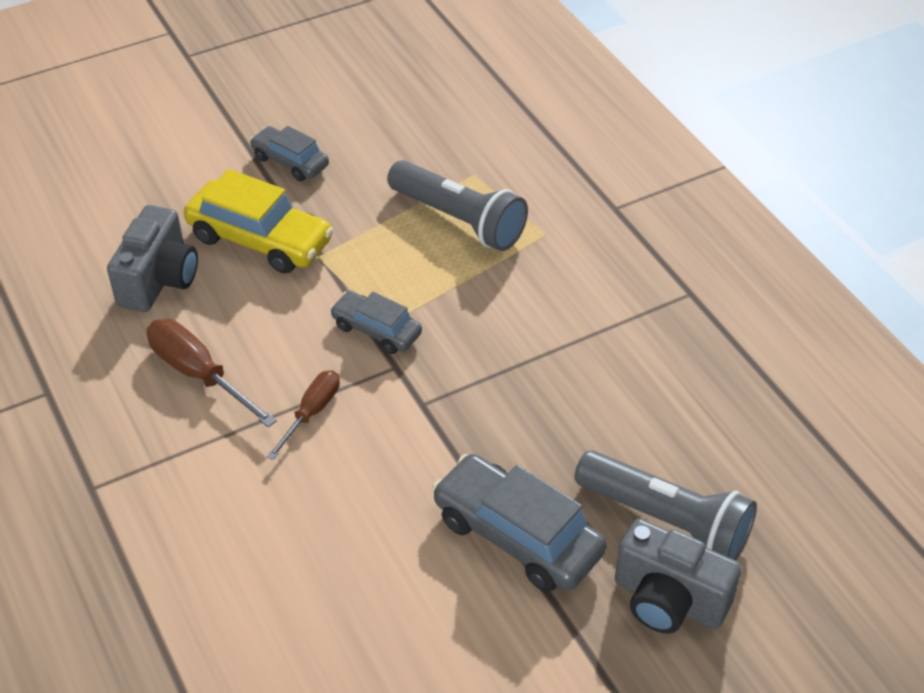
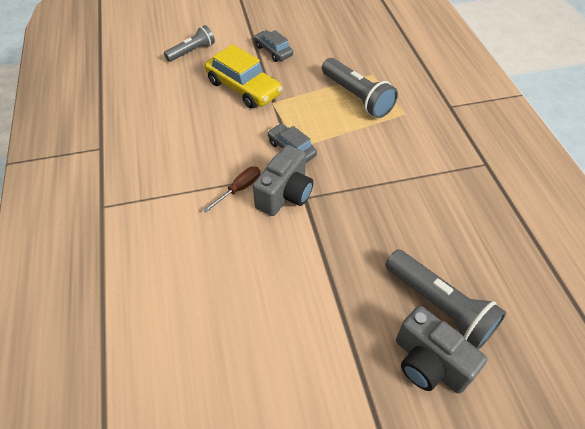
camera: 15 degrees right, 5 degrees up
(143, 188) = (192, 51): none -> grey flashlight
(159, 280) = (182, 99): grey camera -> grey camera (285, 194)
(199, 374) = (184, 154): brown screwdriver -> none
(517, 535) = (340, 293): grey car -> none

